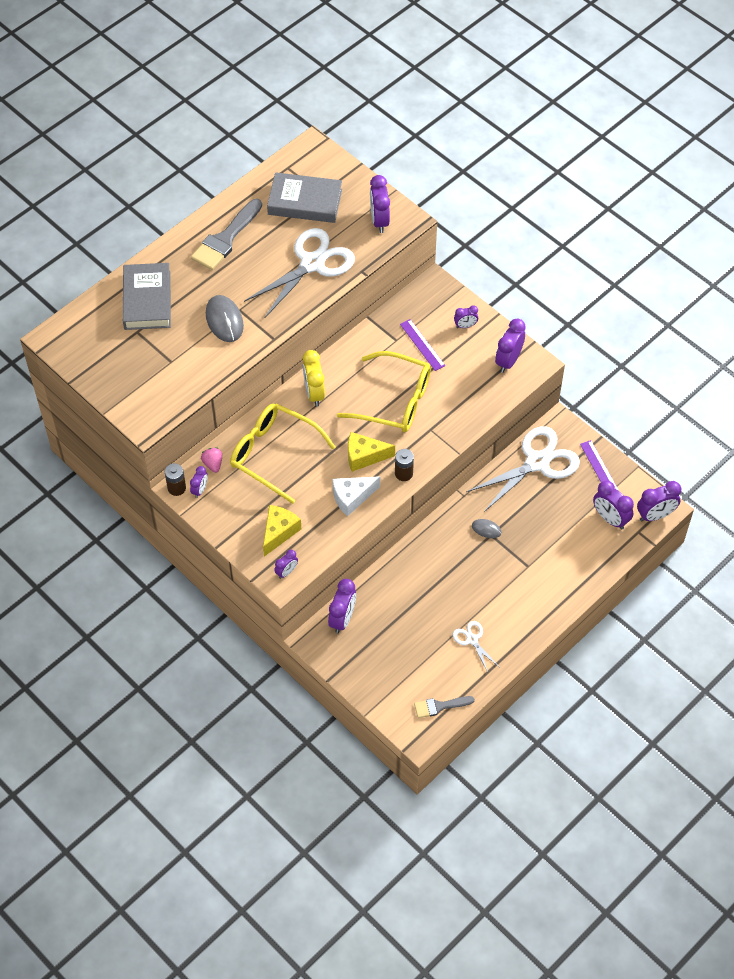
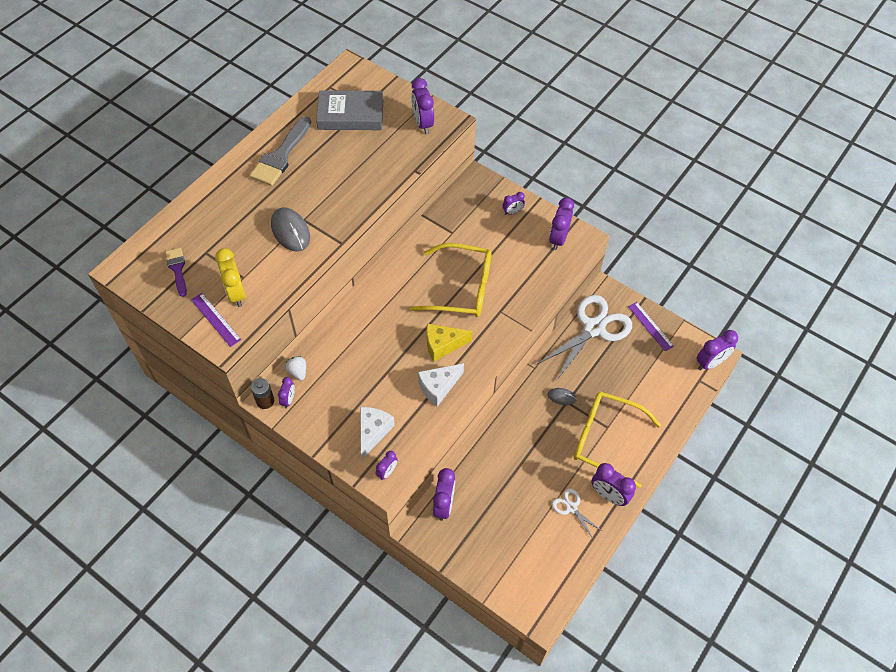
camera: 10 degrees left, 0 degrees up
(107, 345) = (177, 269): none -> purple brush
(147, 300) = (212, 221): grey book -> none
(213, 464) = (298, 372): pink strawberry -> white strawberry
(273, 454) = (355, 354): yellow glasses -> yellow glasses (605, 439)
(279, 532) = (373, 432): yellow cheese -> white cheese
(312, 263) = (367, 169): white scissors -> none
(314, 393) = (385, 291): yellow clock -> yellow clock (236, 293)
(403, 473) = (483, 357): brown battery -> none
(422, 345) = (477, 234): purple ruler -> purple ruler (215, 319)
(439, 706) = (554, 581): grey brush -> none
(610, 518) = (671, 371): purple clock -> purple clock (608, 495)

